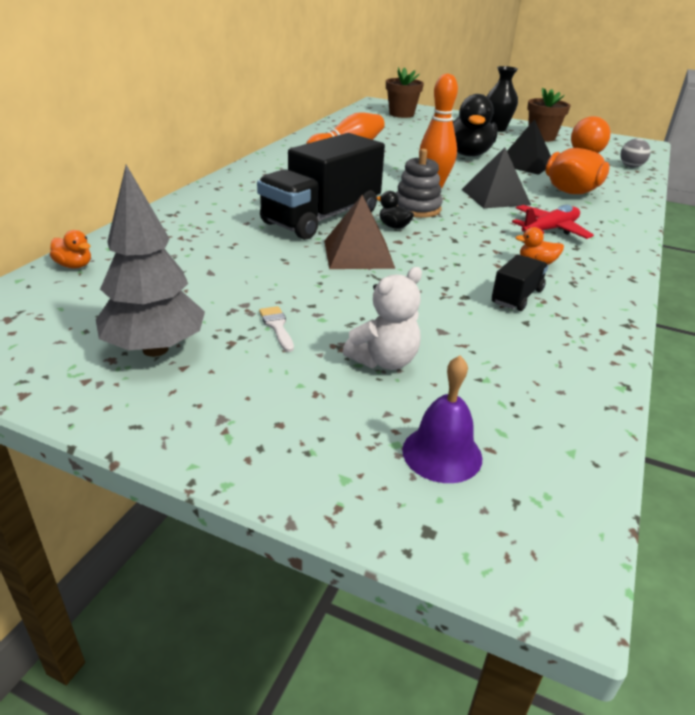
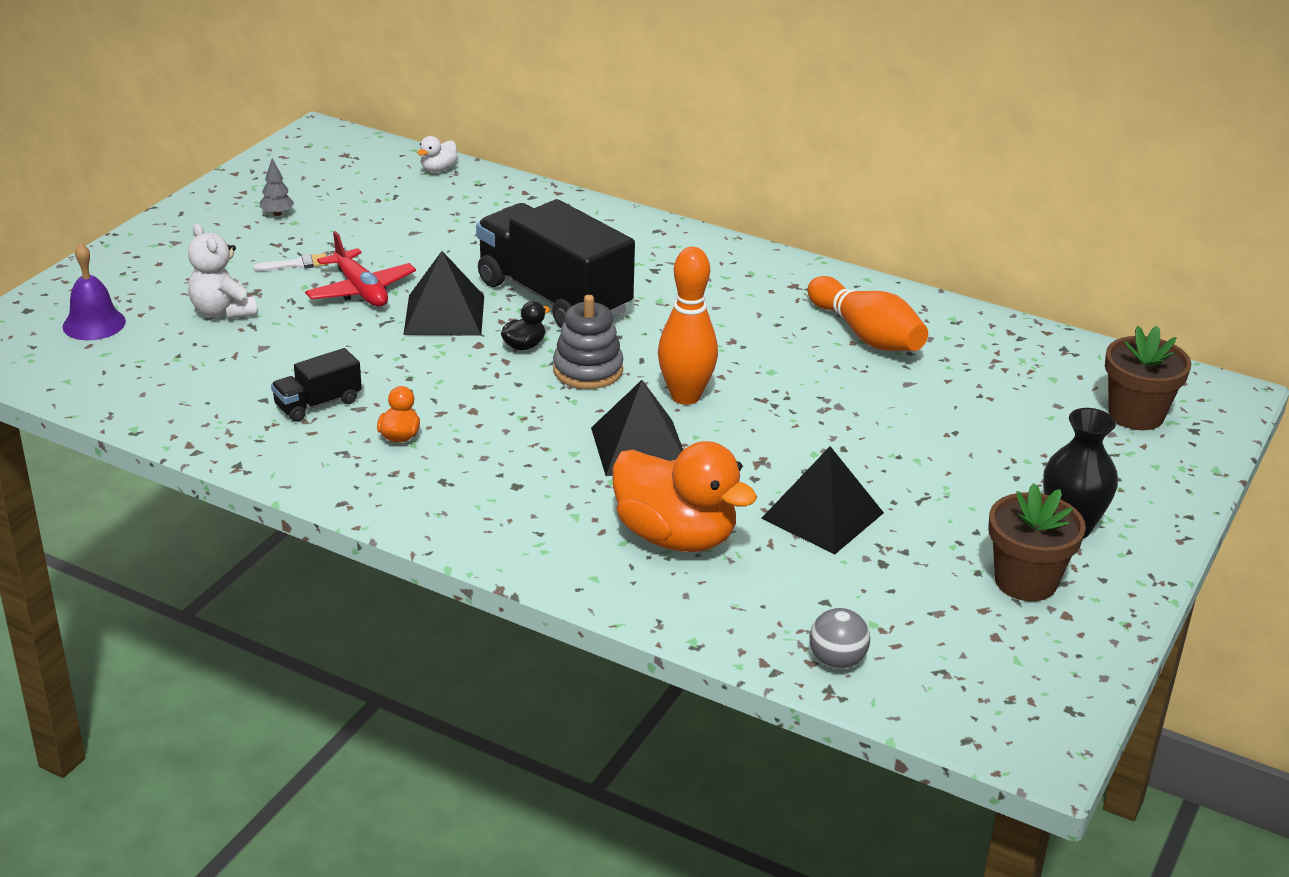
camera: 95 degrees right, 0 degrees up
(74, 265) = (438, 169): orange duck -> white duck
(155, 349) = (277, 213): grey tree -> grey tree, size x0.40
(358, 254) = (444, 315): brown pyramid -> black pyramid
(468, 154) = (865, 457): black duck -> none
(517, 297) = (318, 404): black truck -> black truck turned 105 degrees clockwise
(549, 230) = (505, 471): red plane -> red plane (360, 290)

